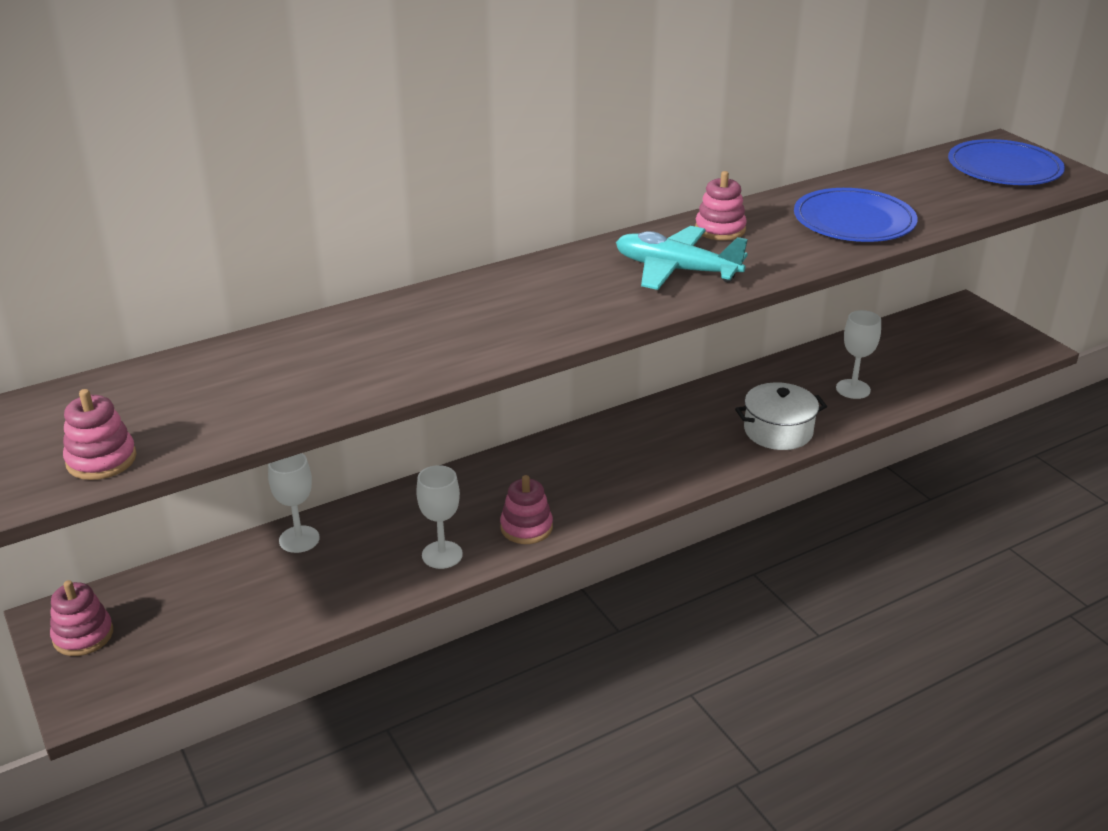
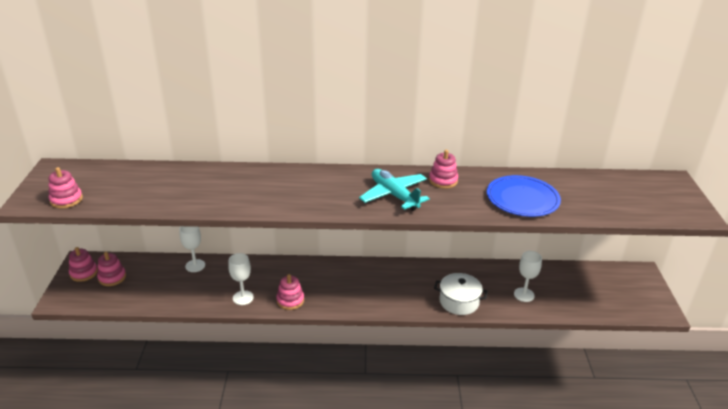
camera: 30 degrees right, 0 degrees up
(154, 620) = (112, 277): none -> pink stacking toy
(1004, 168) = (656, 195): blue plate -> none

